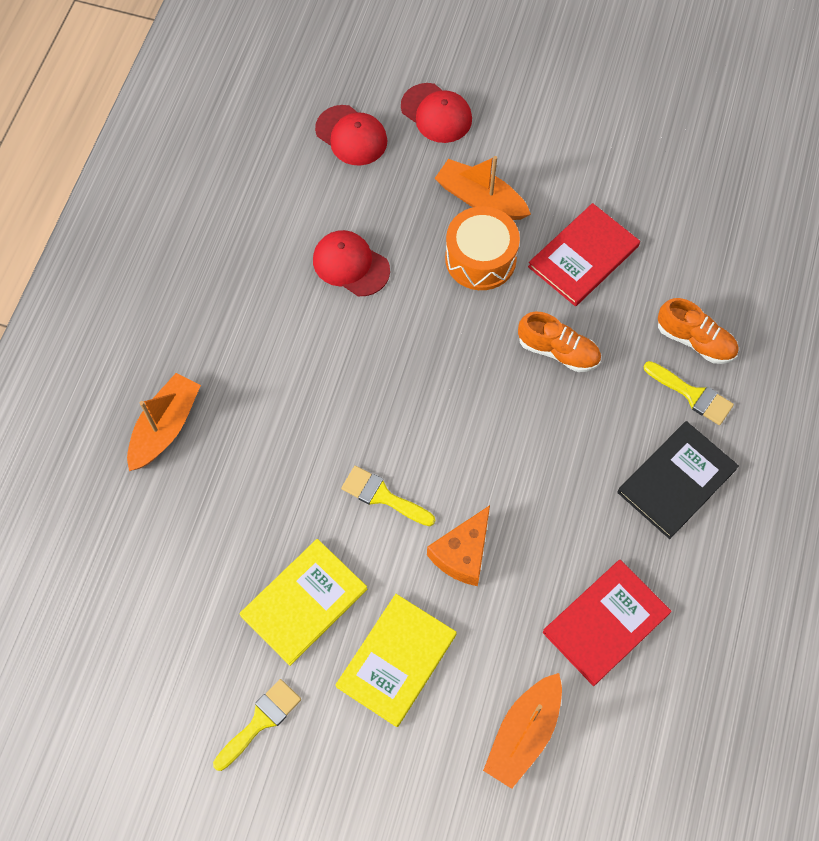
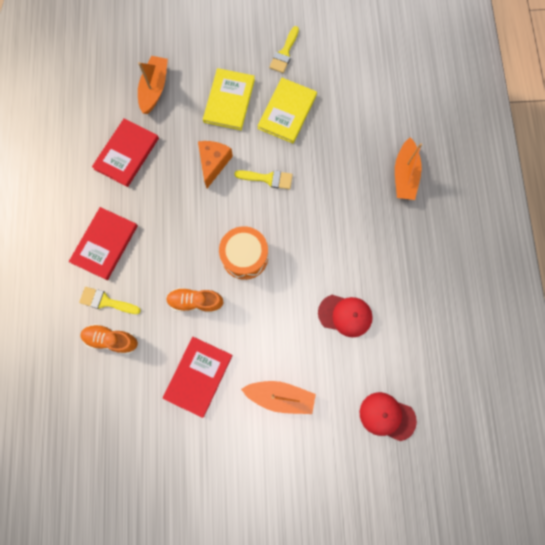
camera: 160 degrees right, 10 degrees up
(436, 113) = (336, 459): red cap -> none
(480, 259) = (265, 350): orange drum -> orange drum (245, 256)
(676, 480) = (105, 244): black book -> red book

